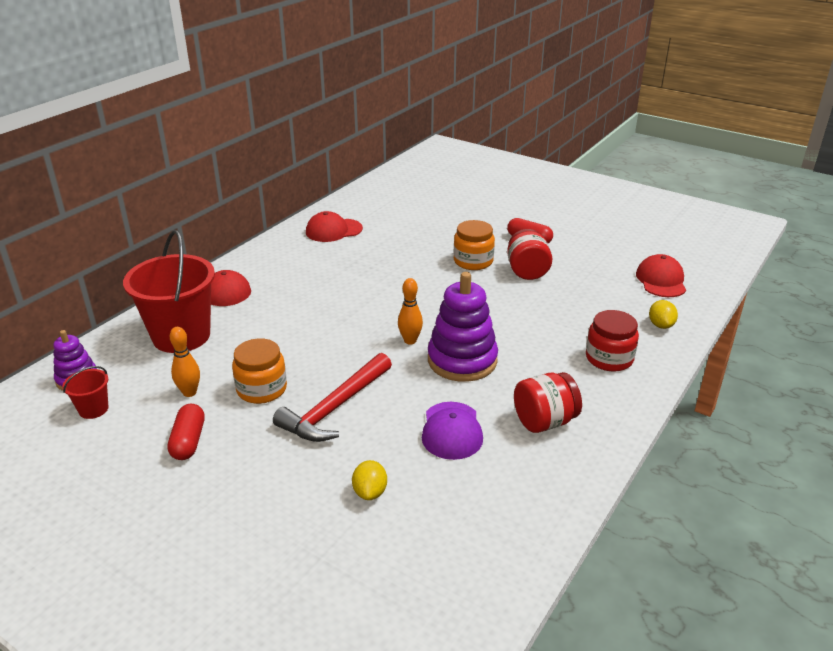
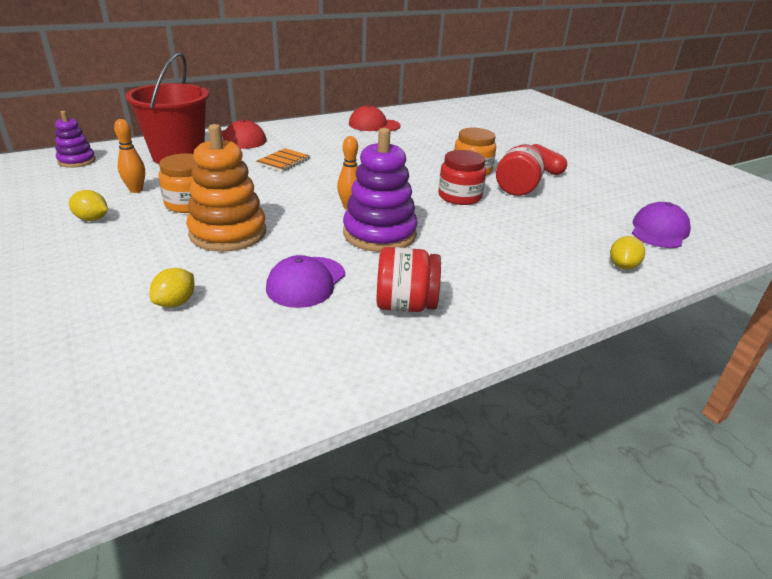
camera: 25 degrees right, 0 degrees up
(93, 409) = (61, 180): red bucket -> none
(188, 441) = (92, 219): red capsule -> yellow lemon
(295, 307) = (283, 161): none -> orange notebook
(335, 408) = (228, 233): red hammer -> orange stacking toy
(609, 358) = (533, 276): red jar -> red jar (459, 196)
(661, 280) = (659, 231): red cap -> purple cap

